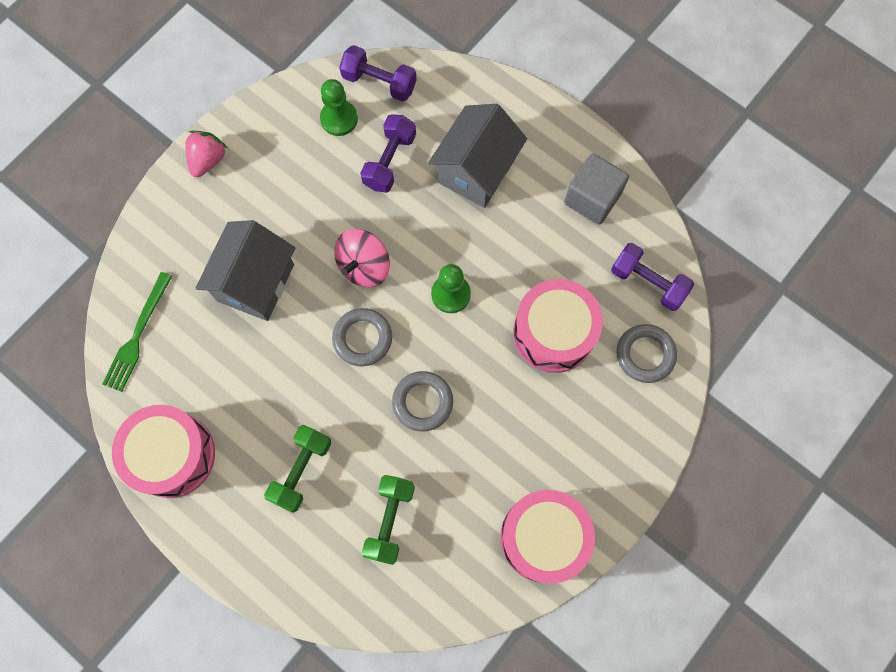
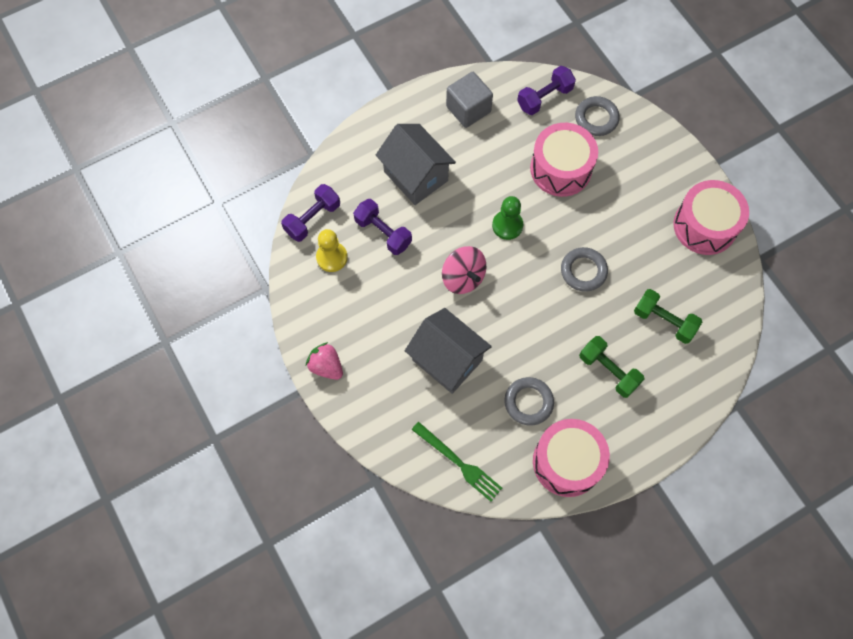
camera: 70 degrees left, 5 degrees down
(339, 119) = (332, 257): green pawn -> yellow pawn
(362, 338) = (520, 296): grey ring -> grey ring (528, 402)

